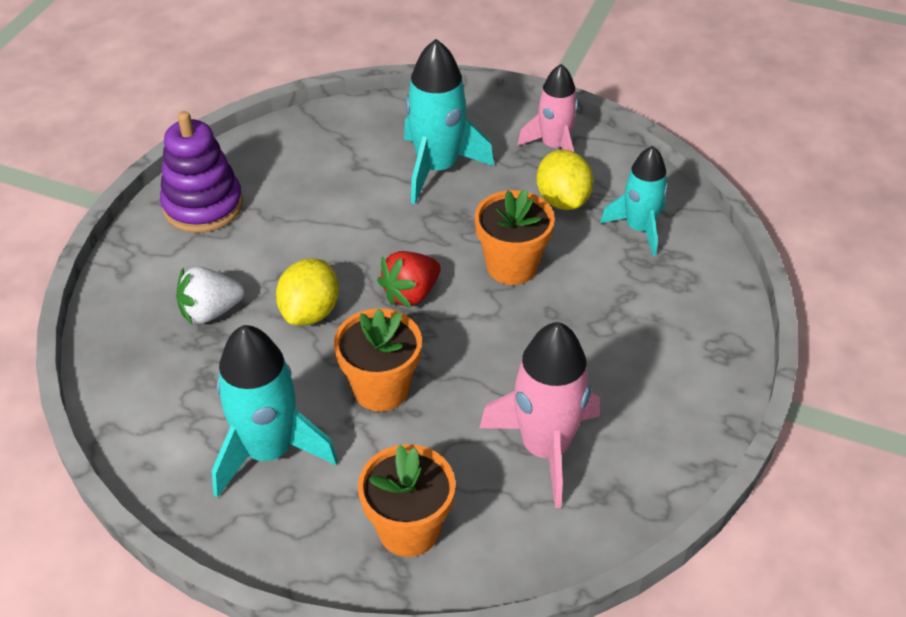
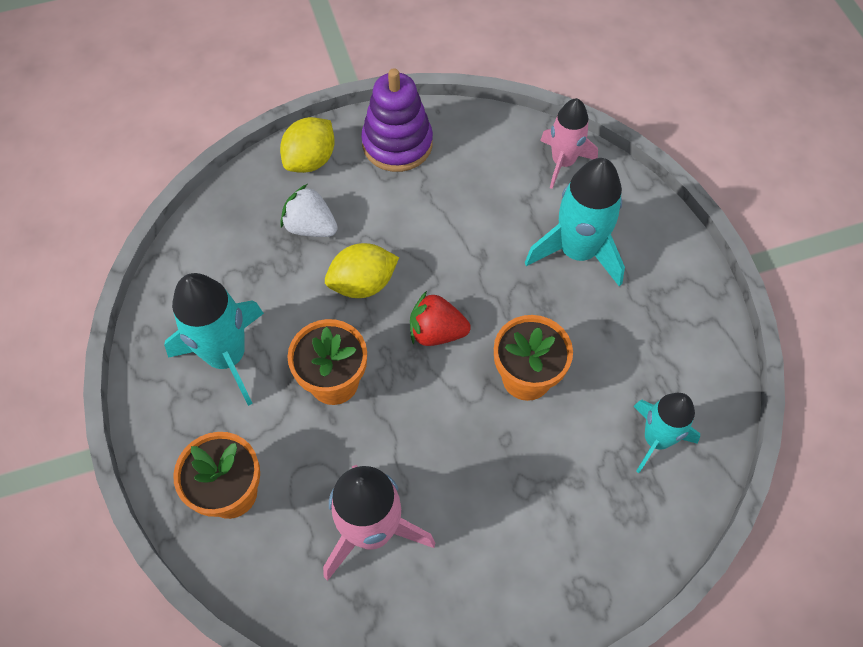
camera: 50 degrees right, 15 degrees up
(554, 146) = (685, 311): pink rocket -> pink rocket (563, 162)
(562, 200) = (631, 361): yellow lemon -> yellow lemon (310, 160)

